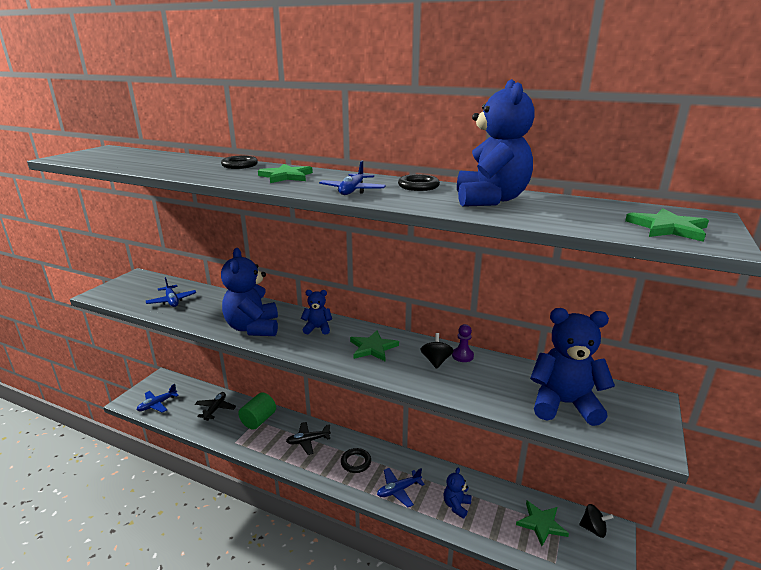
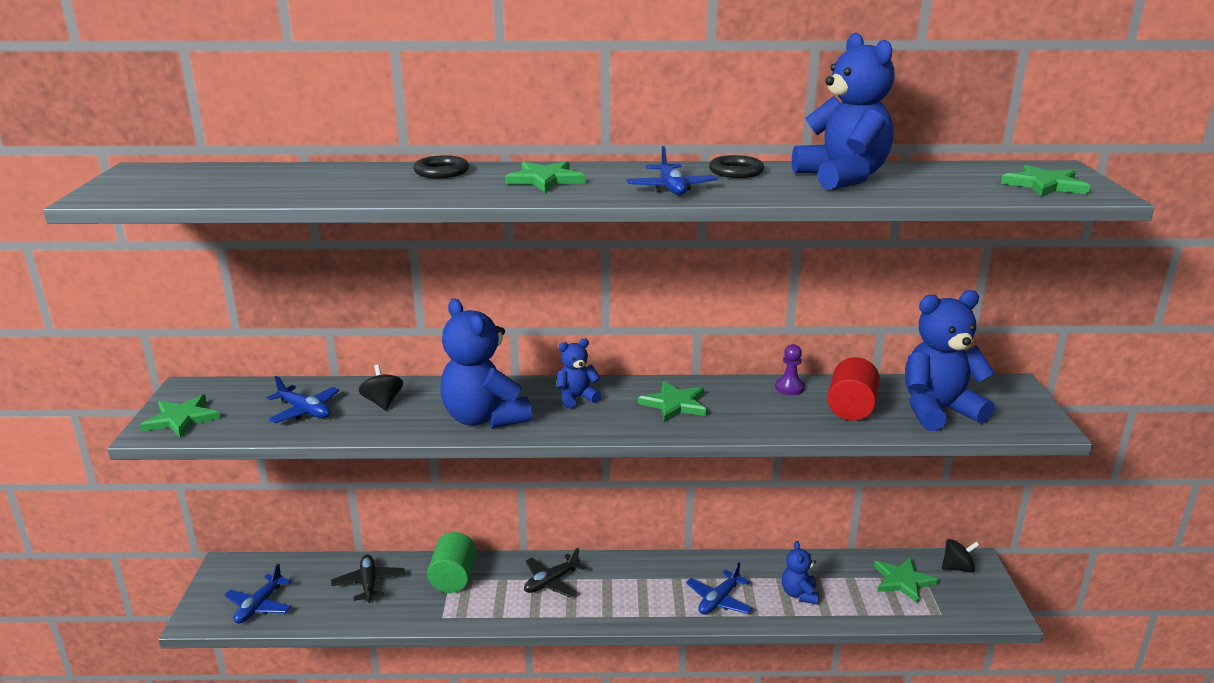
camera: 25 degrees left, 0 degrees up
(115, 291) = (181, 419): none -> green star
(356, 462) = (639, 587): black ring -> none
(436, 361) = (765, 401): black spinning top -> black spinning top (382, 402)
(494, 383) = (851, 408): none -> red cylinder

